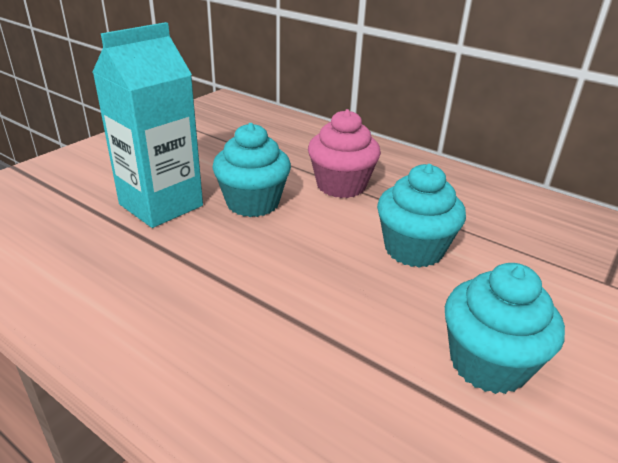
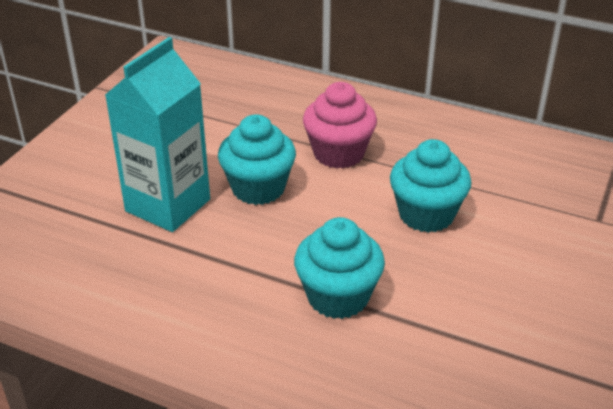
camera: 10 degrees left, 5 degrees up
(488, 363) = (507, 308): turquoise cupcake -> turquoise cupcake (338, 297)

